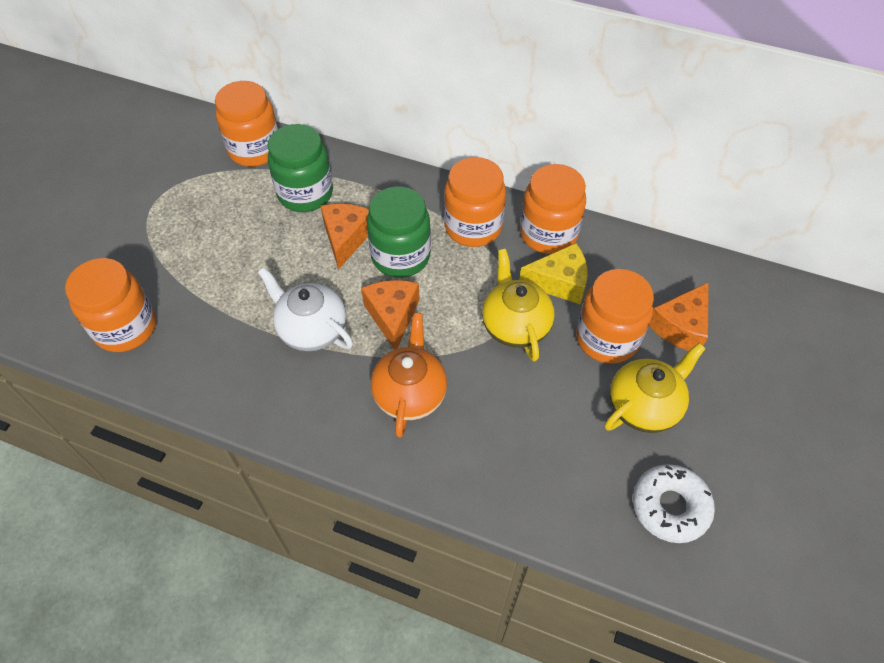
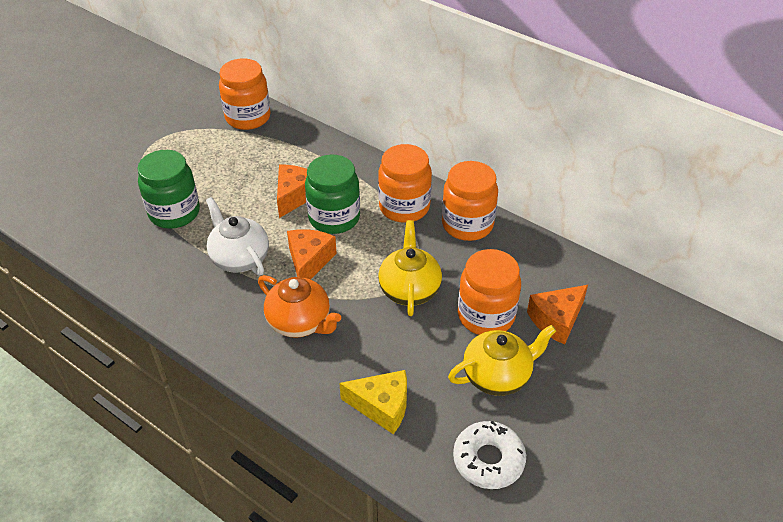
camera: 15 degrees right, 10 degrees down
(126, 327) = (97, 228): orange jar -> none
(305, 193) = (275, 157): green jar -> green jar (174, 213)
(410, 393) = (300, 322): orange teapot -> orange teapot turned 105 degrees clockwise
(559, 282) = (461, 264): yellow cheese -> yellow cheese (382, 406)

